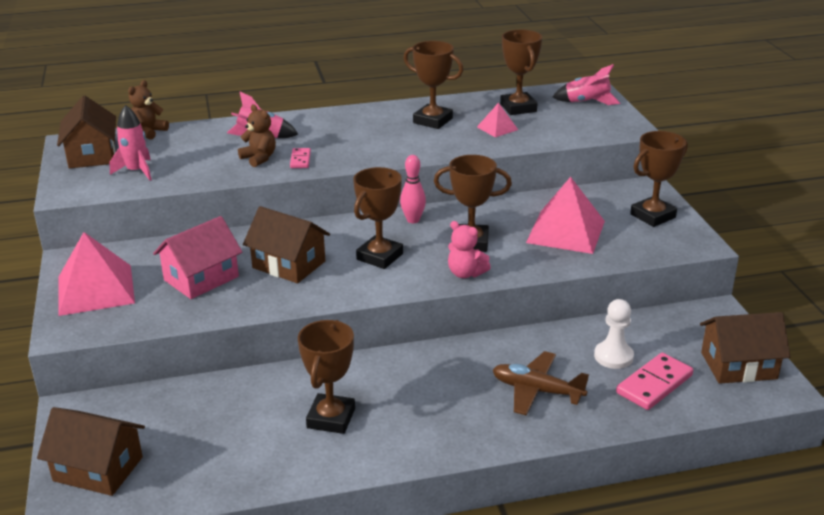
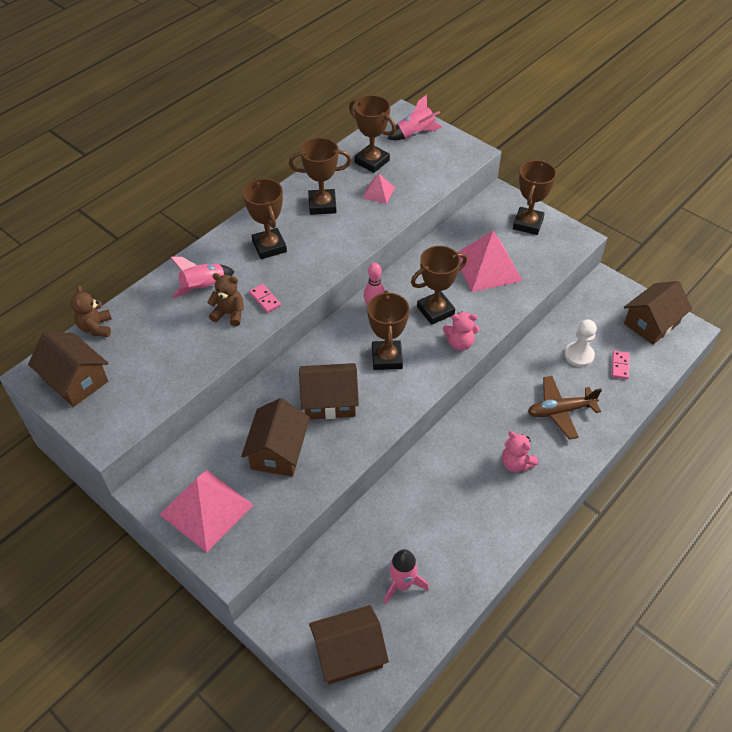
camera: 35 degrees left, 20 degrees up
(136, 171) = (140, 379): pink rocket -> pink rocket (402, 584)
(201, 278) = (278, 451): pink house -> brown house
(331, 418) = (459, 511): brown trophy -> brown trophy (269, 246)
(436, 410) = (516, 463): none -> pink teddy bear
(654, 384) = (620, 366): pink domino -> pink domino, size x0.56

